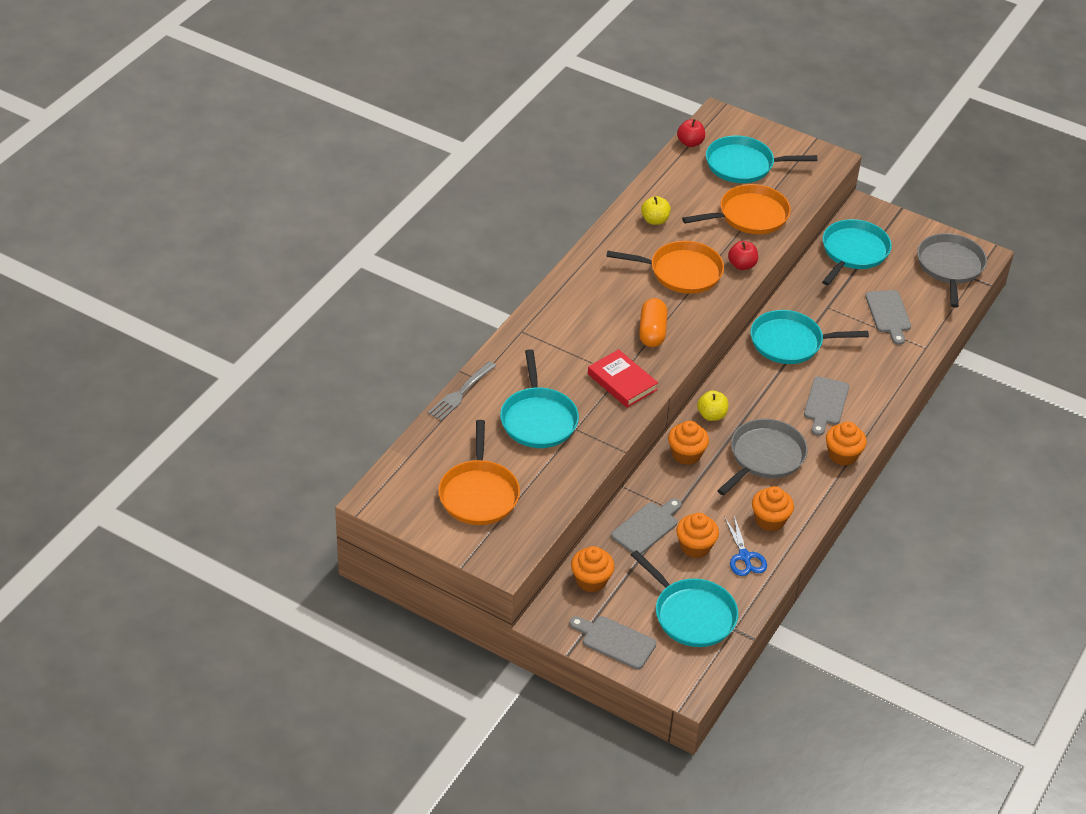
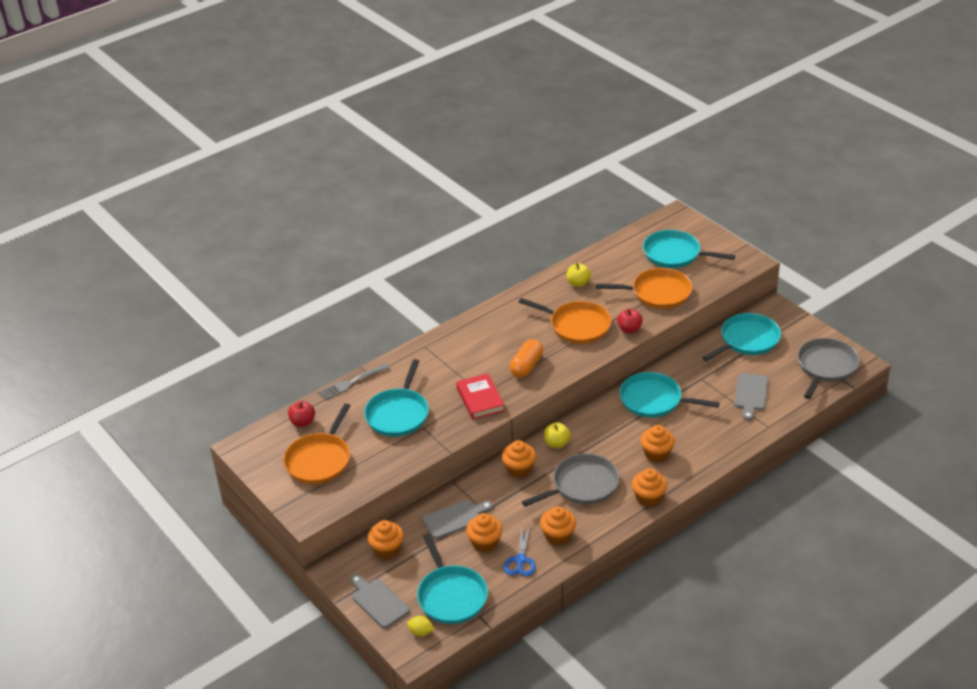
camera: 25 degrees right, 5 degrees down
(681, 663) = (421, 632): none -> yellow lemon
(690, 143) = (641, 231): red apple -> red apple (303, 422)
(825, 403) = (656, 454): grey cutting board -> orange cupcake

